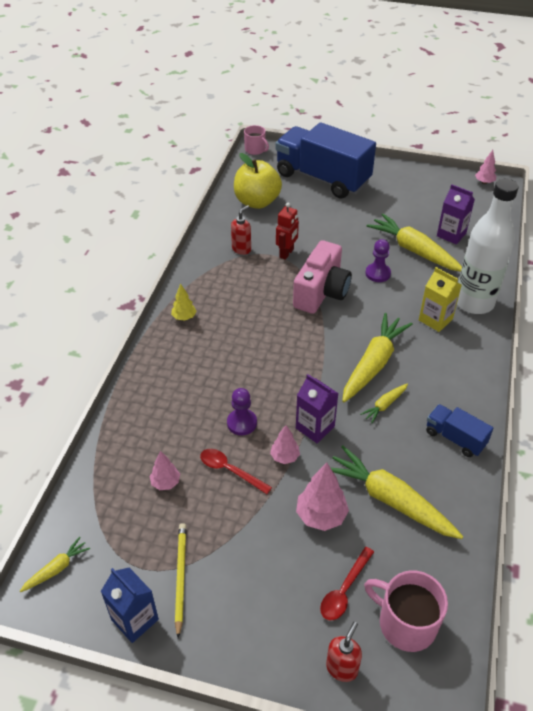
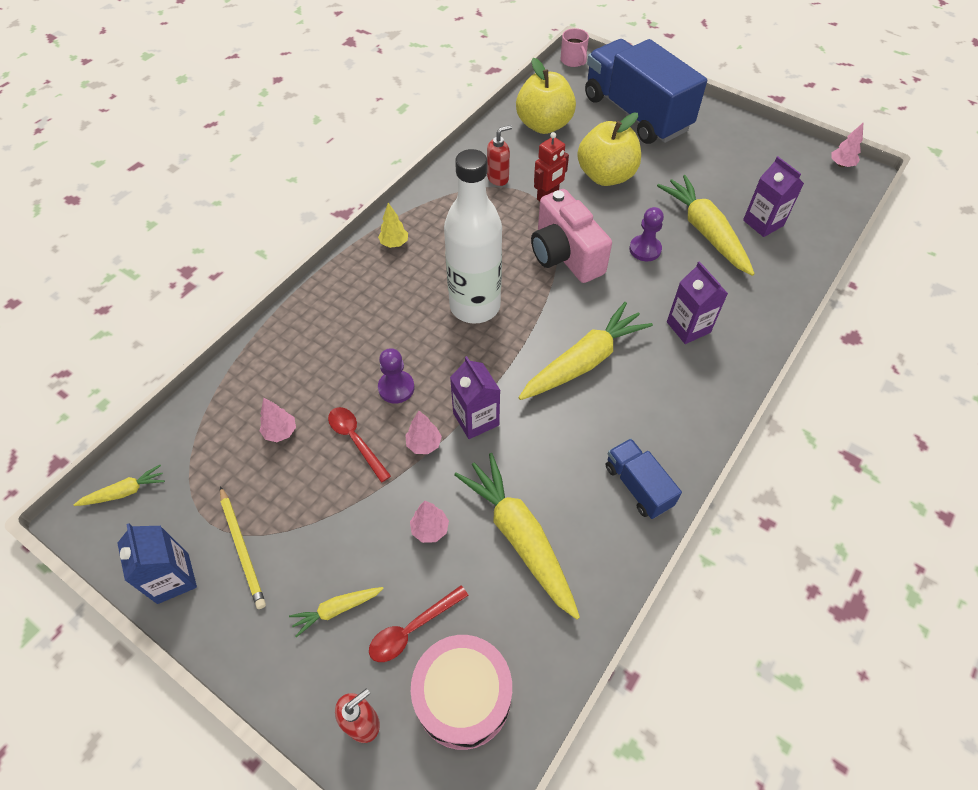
camera: 20 degrees right, 10 degrees up
(180, 578) = (242, 548): yellow pencil -> yellow pencil turned 135 degrees clockwise
(321, 292) = (565, 255): pink camera -> pink camera turned 105 degrees clockwise
(321, 516) = (430, 529): pink tree -> pink tree, size x0.61
(323, 228) = (606, 176): none -> yellow apple
(384, 405) = (571, 417): yellow carrot -> yellow carrot (337, 609)
(406, 623) = (463, 696): pink mug -> pink drum
(435, 319) = (688, 327): yellow carton -> purple carton
(474, 302) = (749, 319): white bottle -> white bottle (475, 306)

